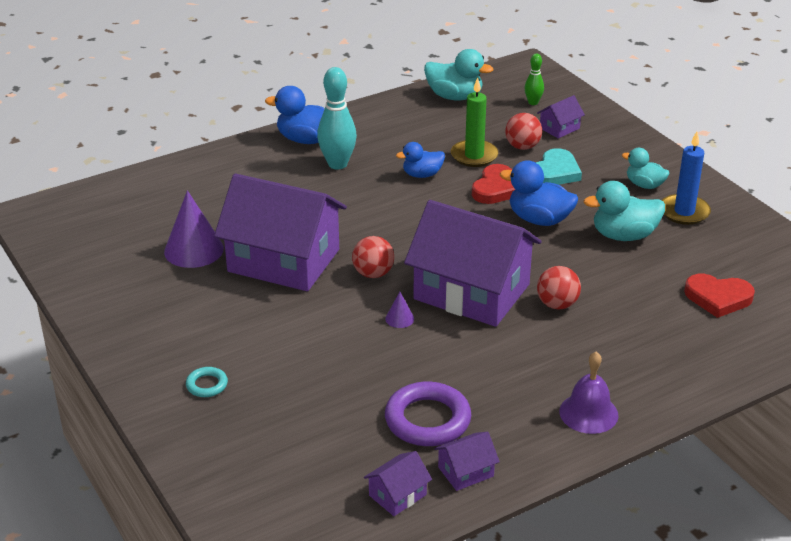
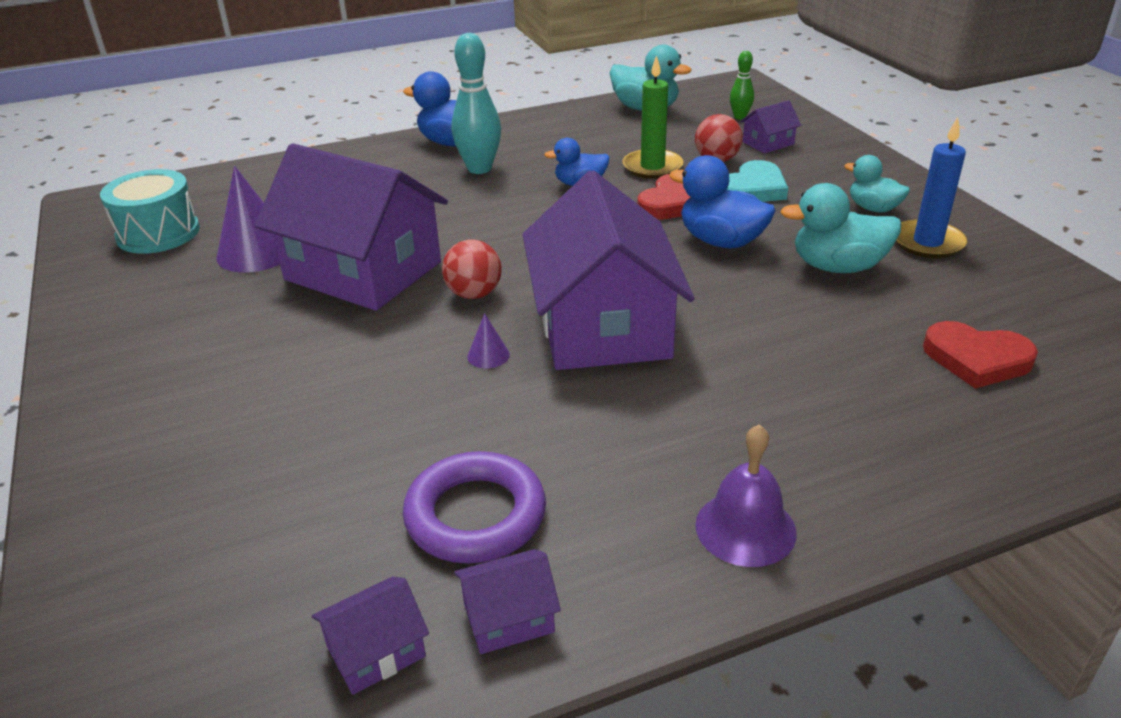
camera: 10 degrees right, 0 degrees up
(106, 238) = (158, 233): none -> turquoise drum
(207, 385) = (172, 429): turquoise ring -> none
(471, 292) = (603, 326): purple house -> purple house turned 45 degrees clockwise
(557, 304) = (725, 352): red ball -> none

